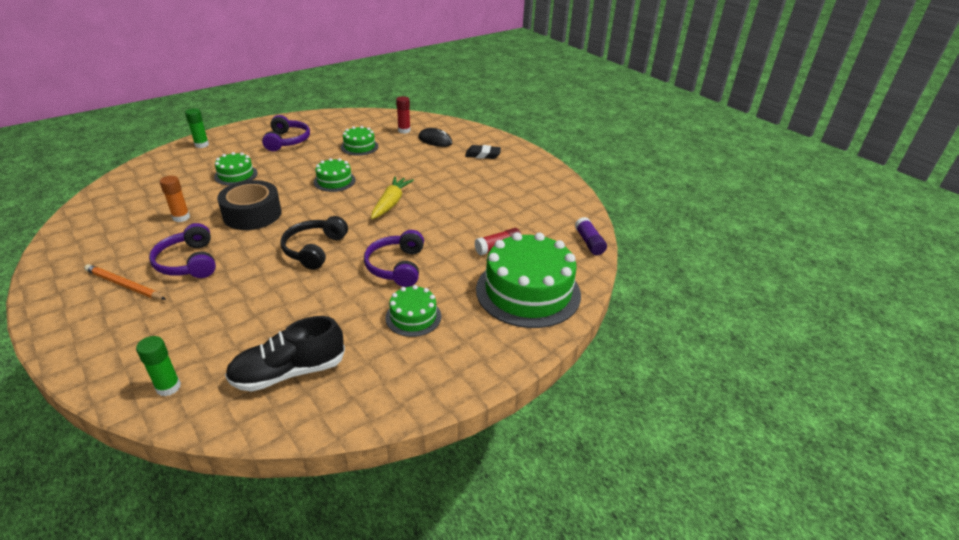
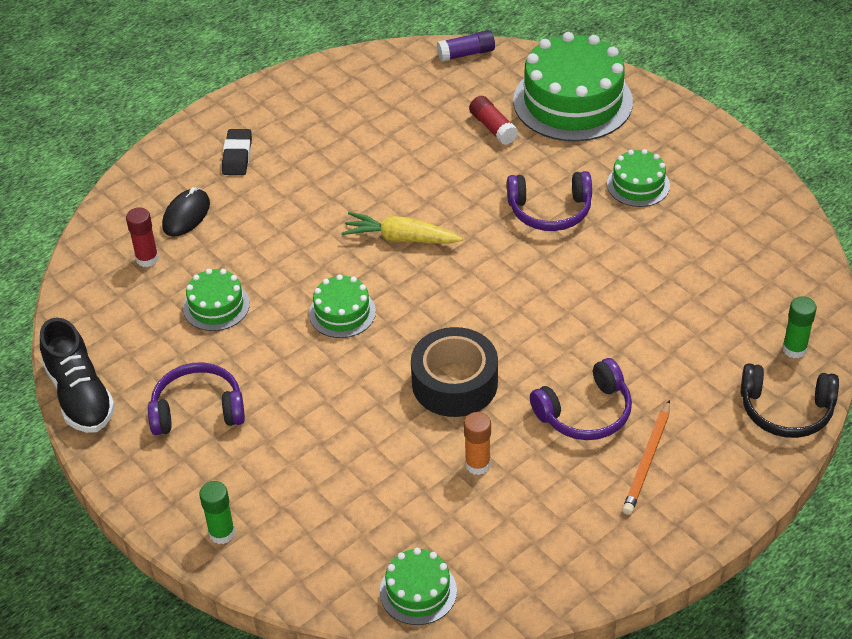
camera: 90 degrees left, 10 degrees up
(236, 175) = (335, 442): green cake -> green cake (418, 591)
(289, 372) = (746, 263): black shoe -> black shoe (80, 395)
(314, 249) = (530, 293): black headphones -> black headphones (786, 410)

